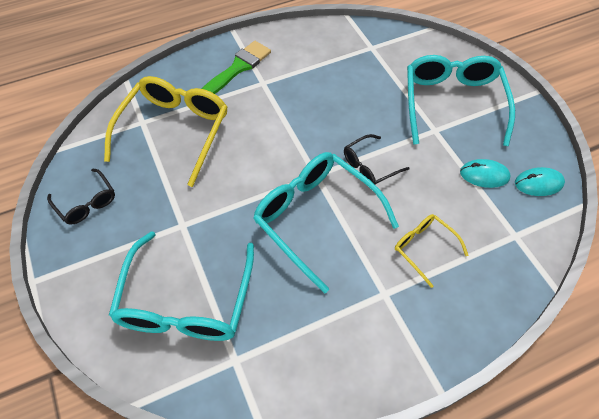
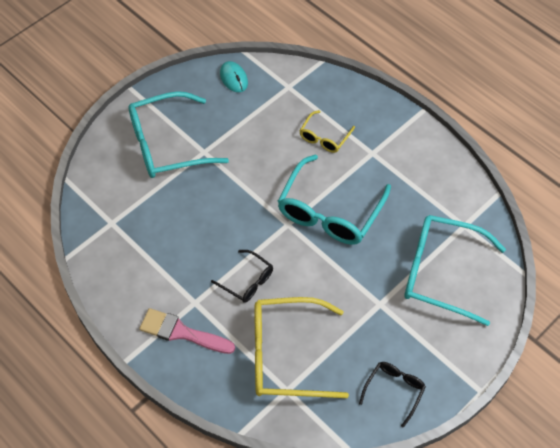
camera: 110 degrees left, 0 degrees up
(186, 302) = (440, 272): turquoise glasses -> turquoise glasses turned 150 degrees counterclockwise
(238, 68) = (181, 332): green brush -> pink brush
(369, 166) = (263, 188): black glasses -> black glasses (247, 281)
(484, 175) = (239, 112): turquoise mouse -> none

